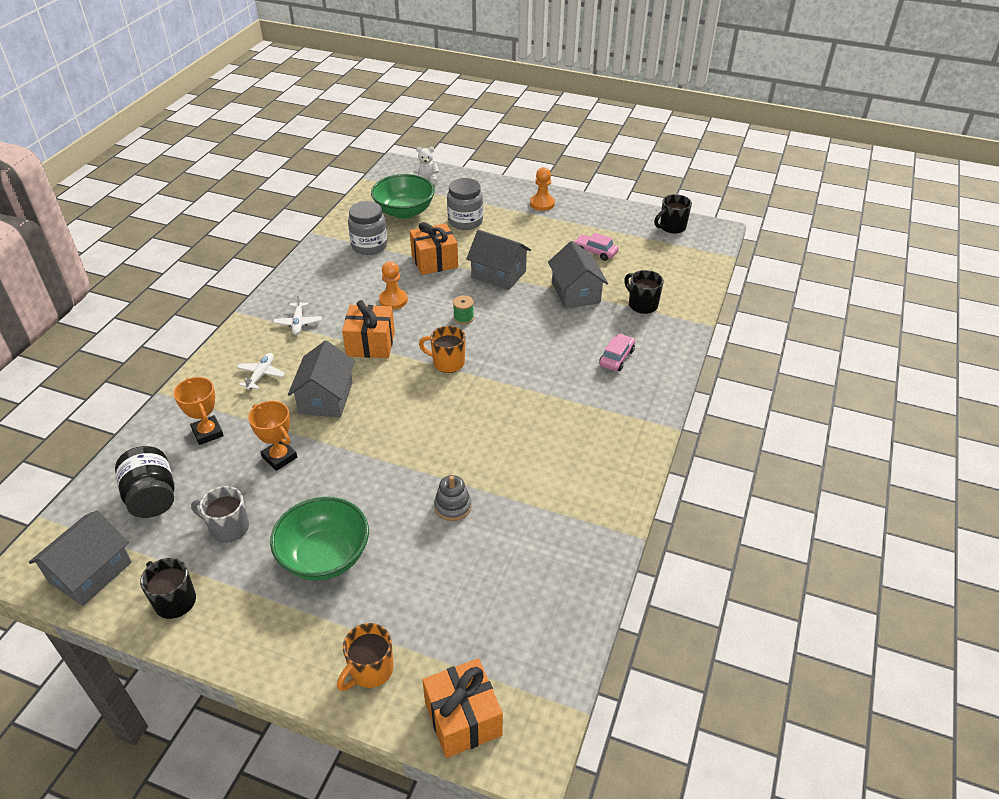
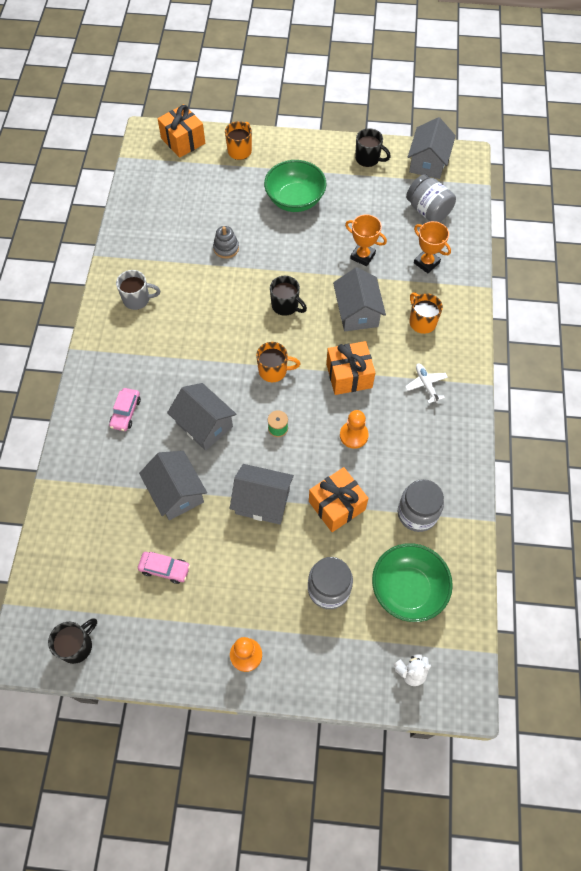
camera: 165 degrees right, 20 degrees up
(152, 497) = (428, 210): black jar -> grey jar
(228, 528) = (365, 203): grey mug -> grey mug (137, 299)
(261, 374) = (422, 322): white plane -> orange mug
(536, 333) = (204, 424): none -> grey house
(642, 304) = (106, 491): black mug -> black mug (286, 306)

